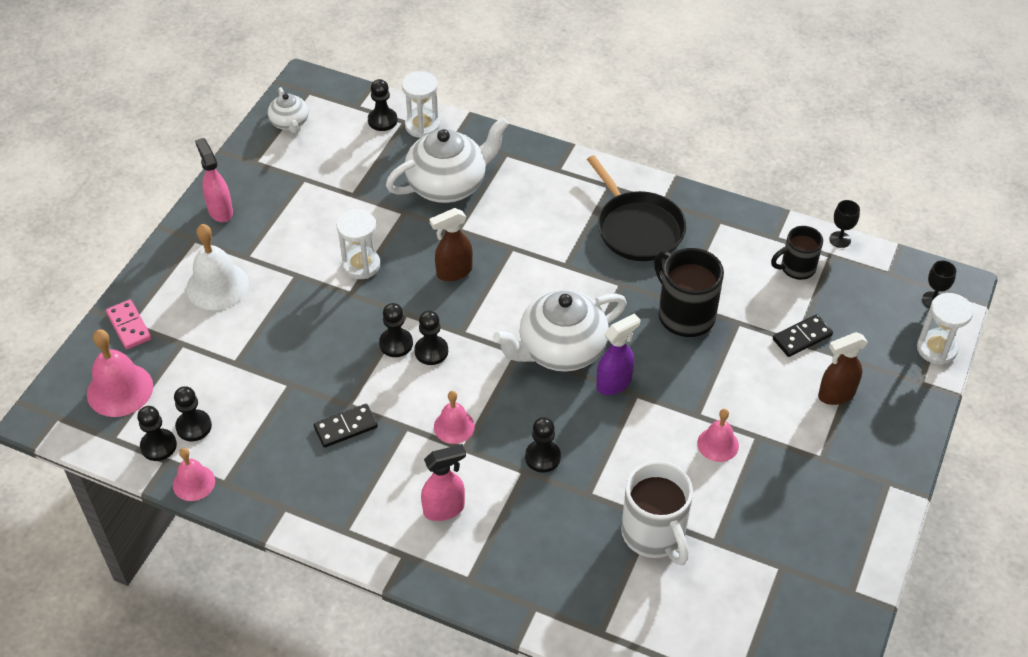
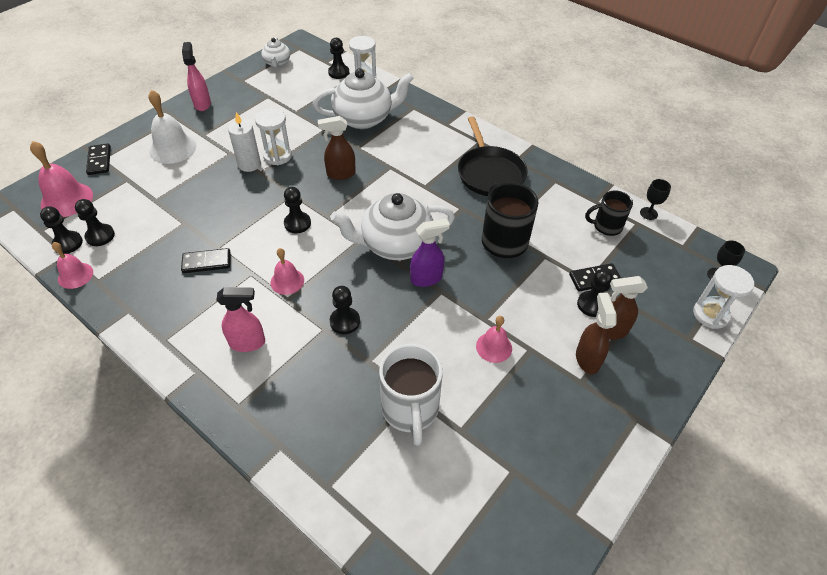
camera: 15 degrees right, 0 degrees up
(129, 326) = (99, 161): pink domino -> black domino
(331, 286) = (249, 164): none -> white candle
(396, 344) = (274, 212): black pawn -> black pawn (591, 305)
(820, 432) = (587, 359): none -> brown spray bottle

